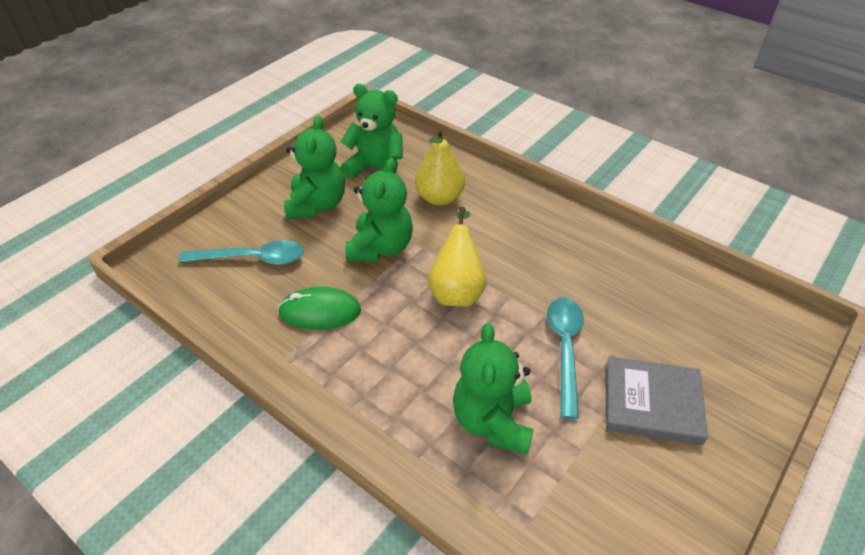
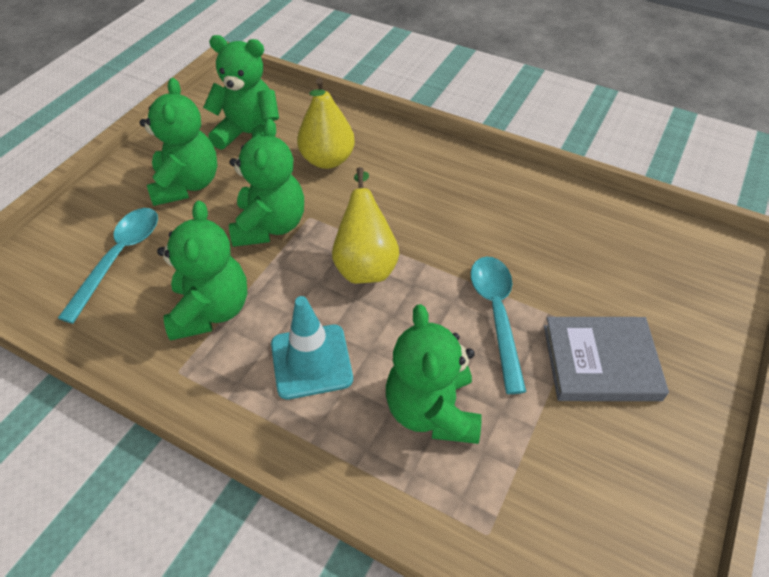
camera: 10 degrees left, 5 degrees up
(252, 258) = (119, 258): turquoise spoon -> turquoise spoon turned 60 degrees counterclockwise
(320, 311) = (211, 310): green mouse -> green teddy bear
(396, 365) = (311, 361): none -> turquoise traffic cone

